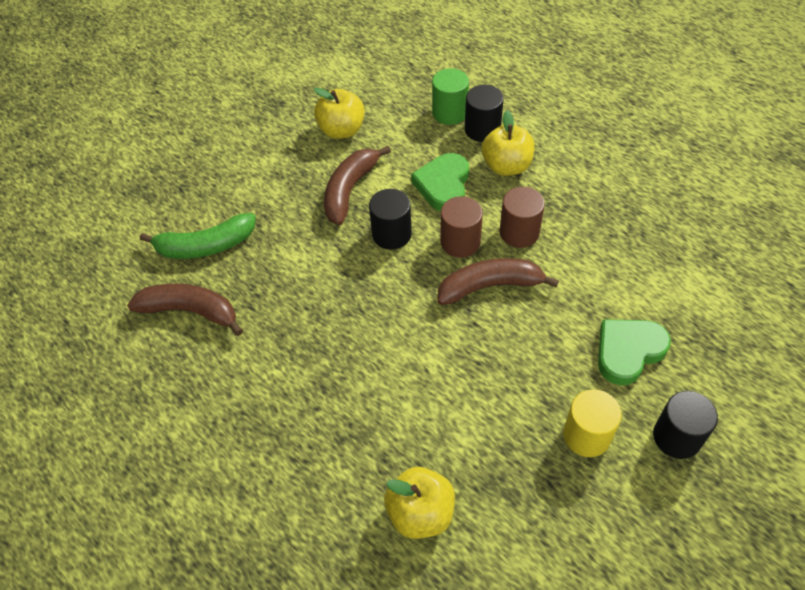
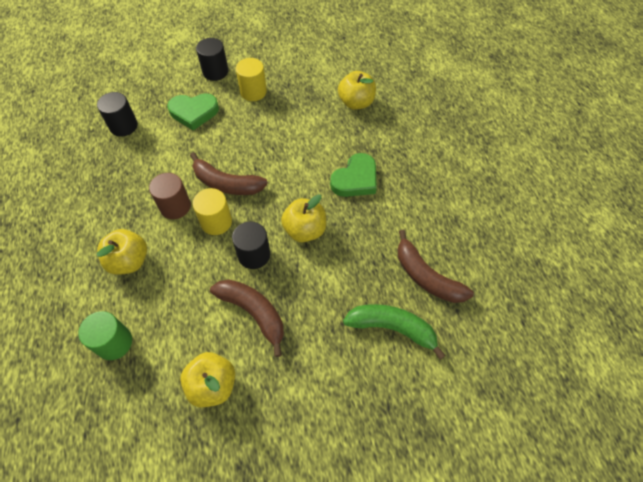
camera: 150 degrees left, 5 degrees up
(350, 190) = (253, 312): brown banana -> brown banana turned 105 degrees counterclockwise
(357, 286) = (305, 230): none -> yellow apple
(443, 185) = (186, 273): green heart -> green heart (355, 179)
(460, 242) = (216, 222): brown cylinder -> yellow cylinder
(482, 129) = (109, 307): black cylinder -> black cylinder (123, 126)

